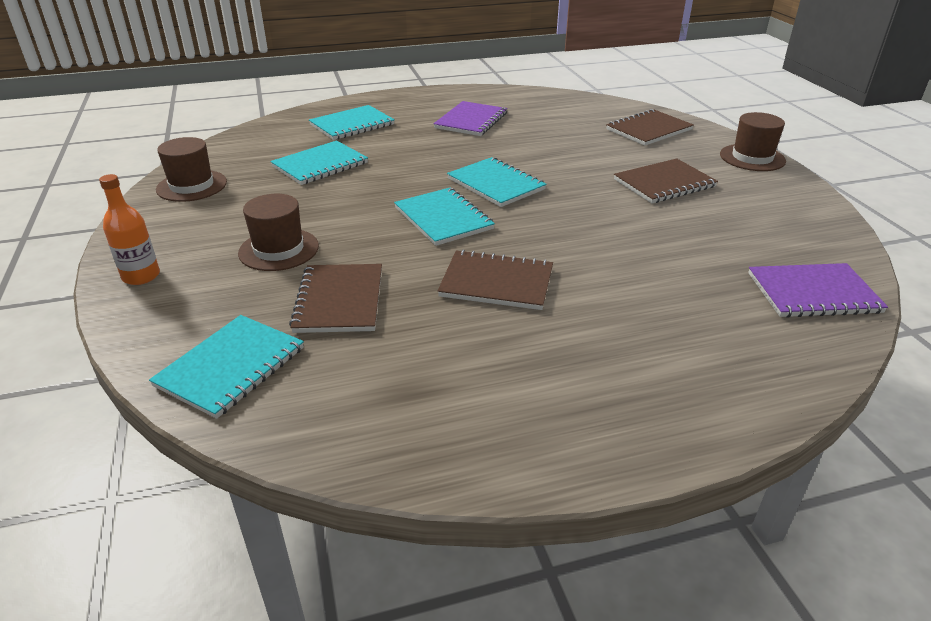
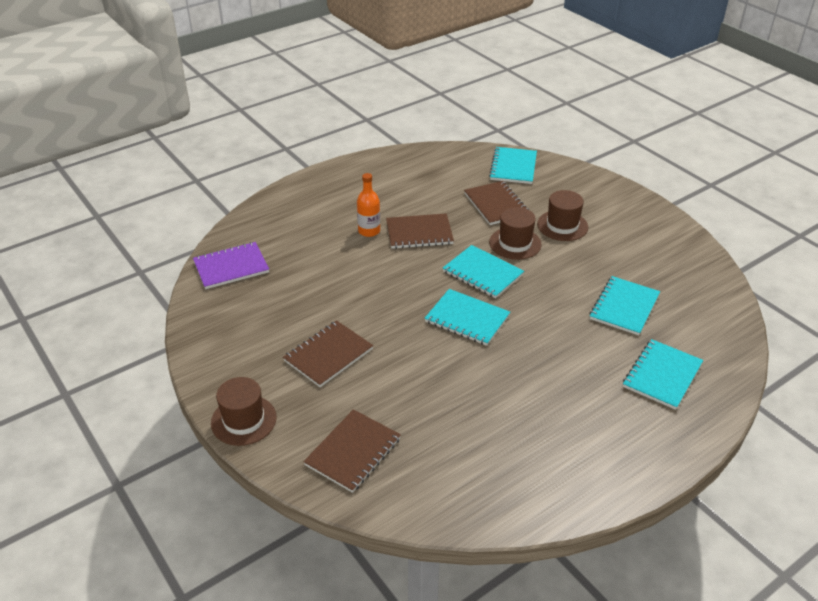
camera: 160 degrees right, 5 degrees up
(141, 276) = (614, 194): orange bottle -> orange bottle (369, 231)
(192, 186) = (687, 261): brown hat -> brown hat (515, 243)
(471, 121) = (551, 417): purple notebook -> none

